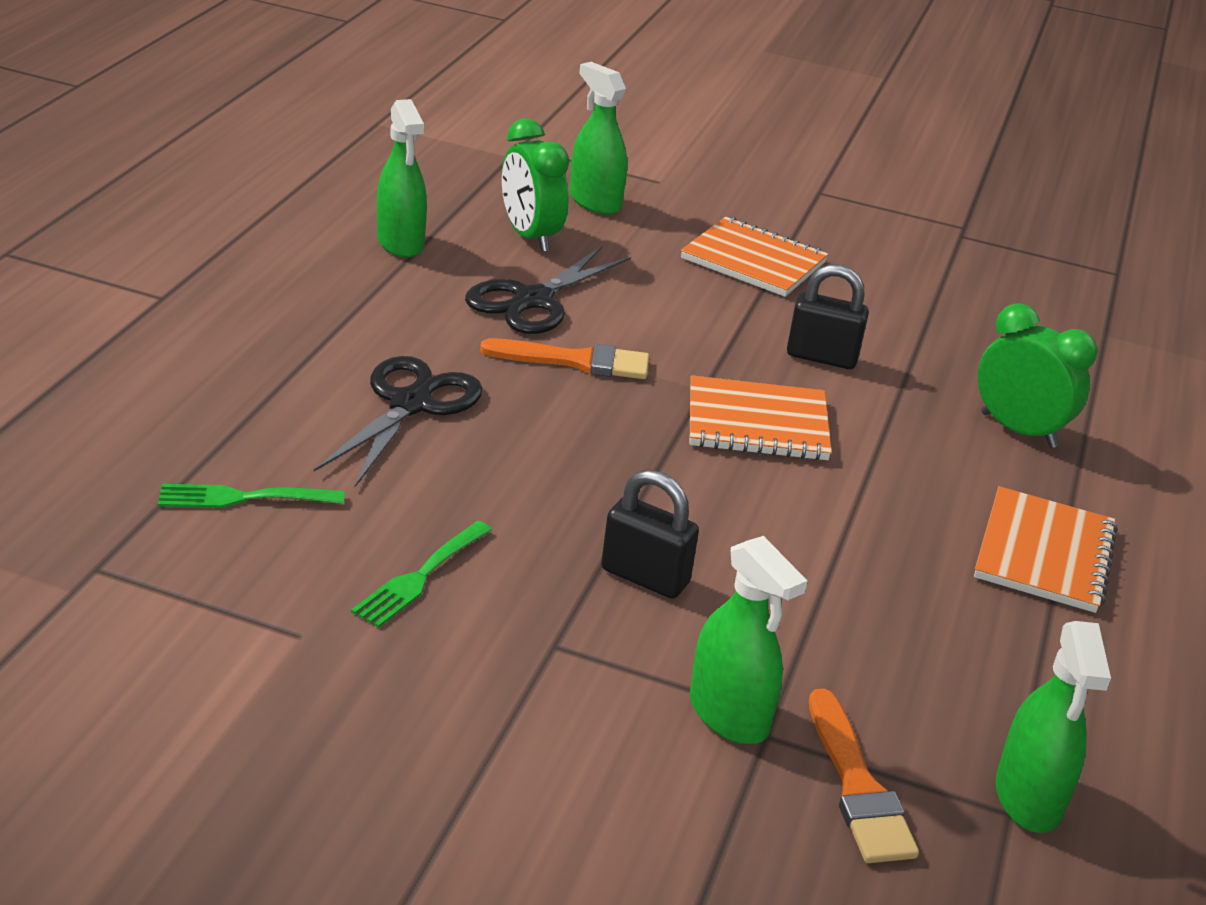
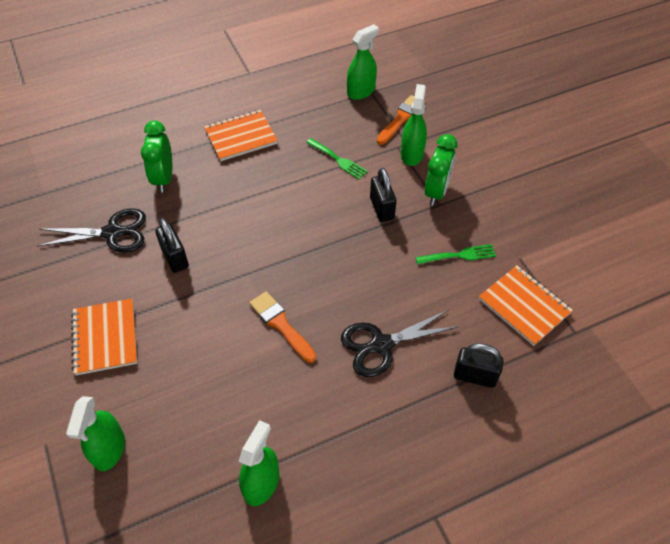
camera: 130 degrees left, 20 degrees up
(231, 434) = (475, 376): none -> black padlock
(242, 498) = (496, 334): green fork -> green fork (338, 160)
(530, 236) = (186, 439): green clock -> green clock (436, 192)
(533, 301) = (250, 381): black scissors -> black scissors (113, 233)
(757, 423) = (253, 243): orange notebook -> orange notebook (524, 306)

